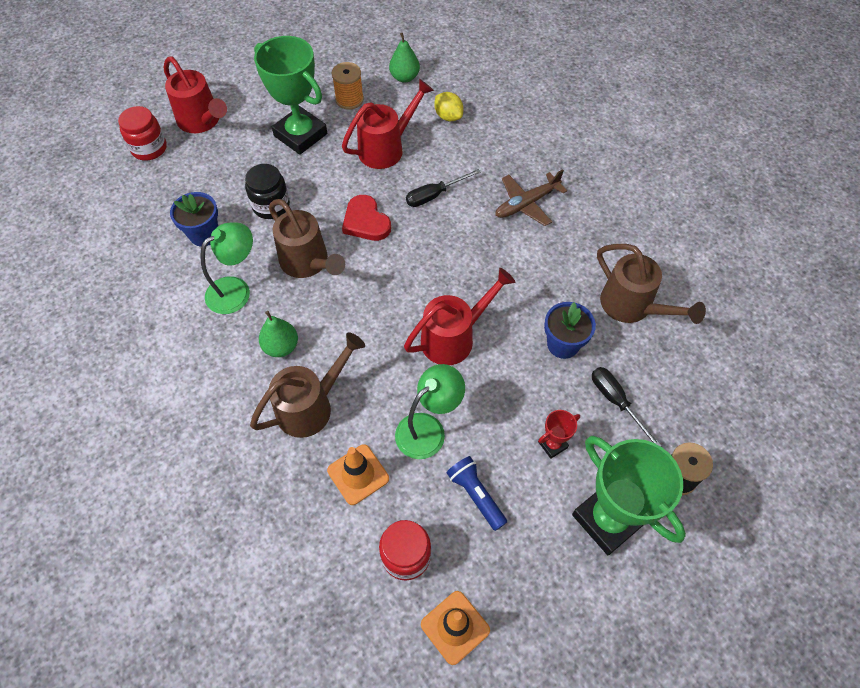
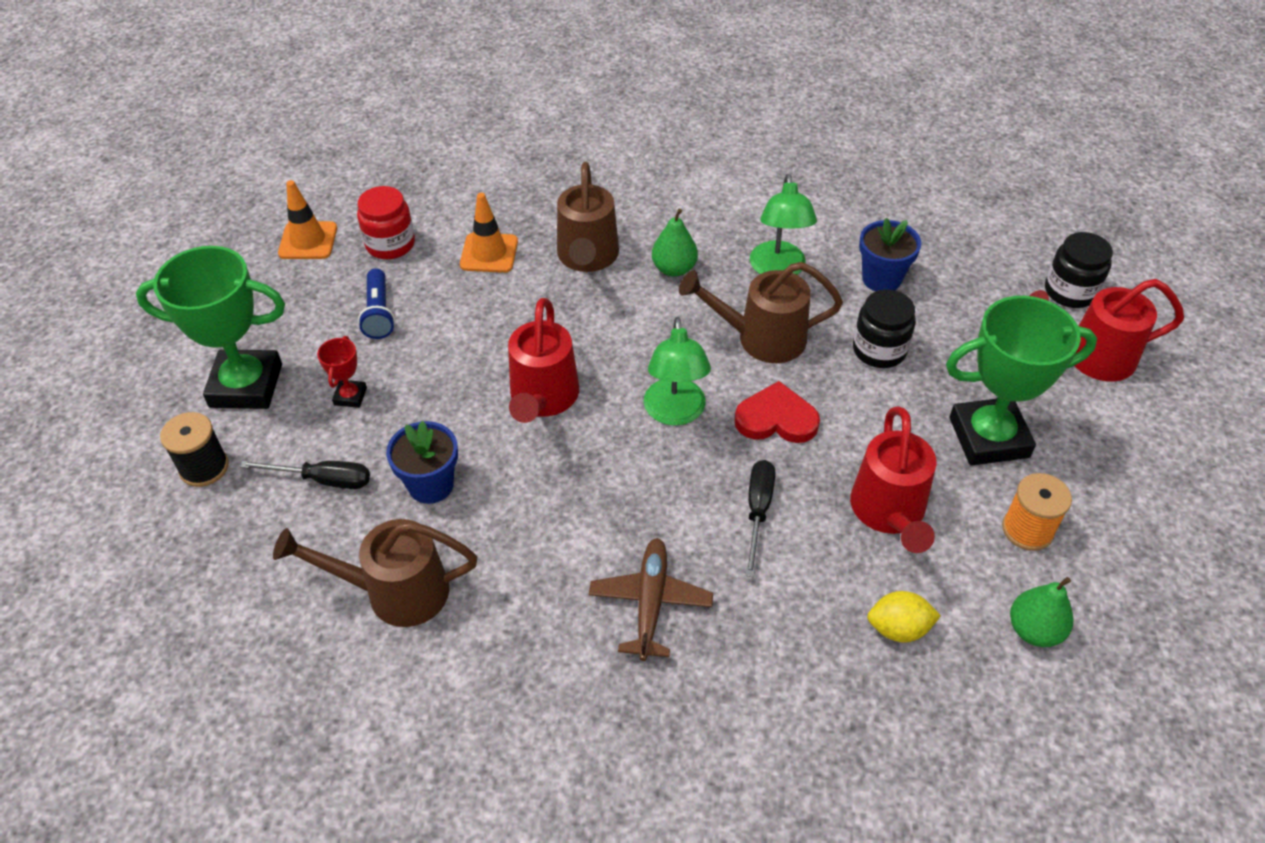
camera: 130 degrees right, 10 degrees down
(149, 148) = (1070, 291): red jar -> black jar
(428, 429) = (473, 320): green lamp -> green lamp (675, 413)
(475, 495) = (379, 313): blue flashlight -> blue flashlight turned 75 degrees clockwise

